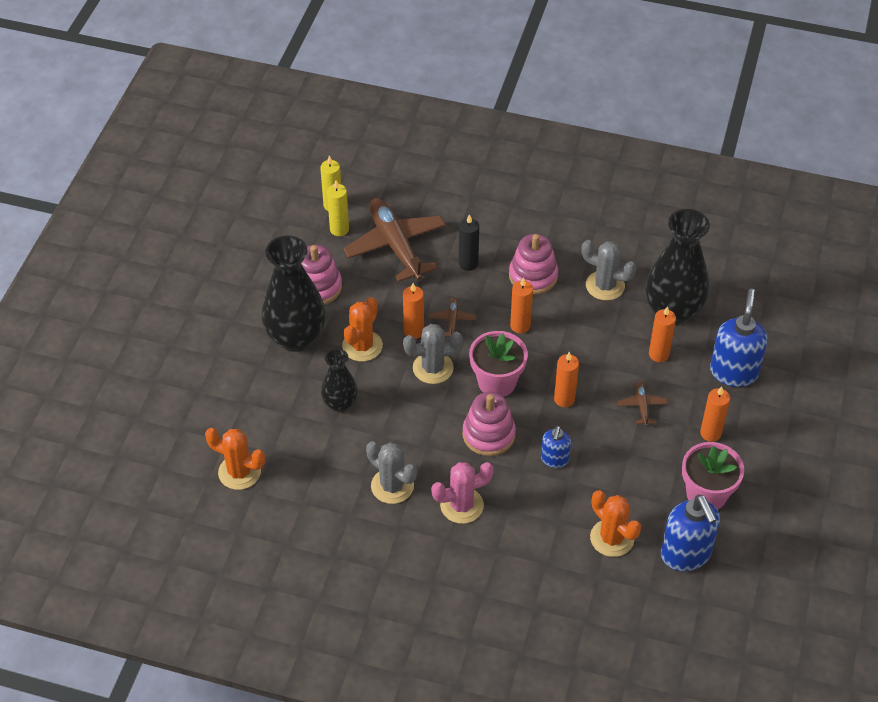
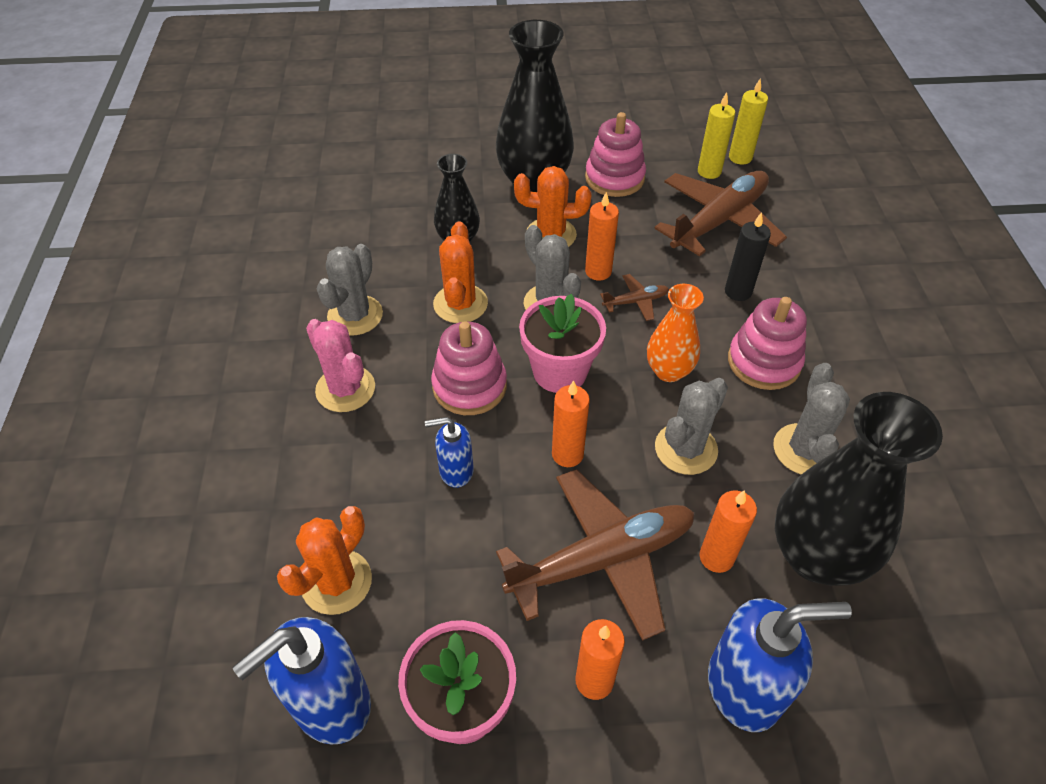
camera: 70 degrees right, 0 degrees up
(239, 472) = (335, 192): orange cactus -> orange cactus (460, 304)
(520, 326) = (669, 371): orange candle -> orange vase
(583, 340) = (686, 449): none -> grey cactus
(642, 406) = (602, 559): brown plane -> brown plane, size x2.30

